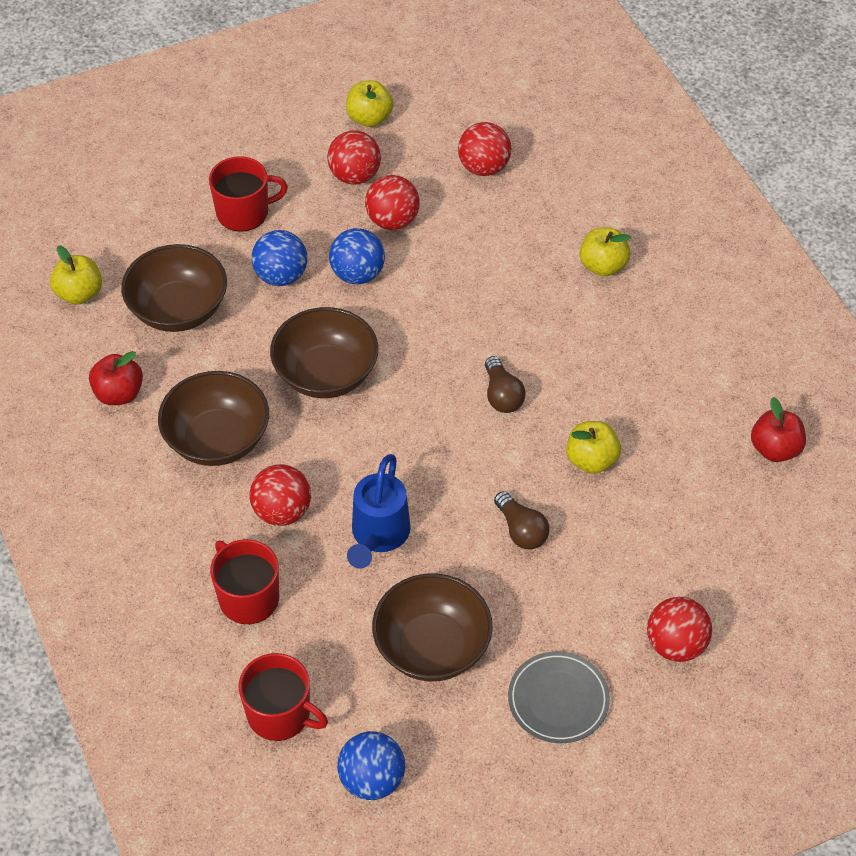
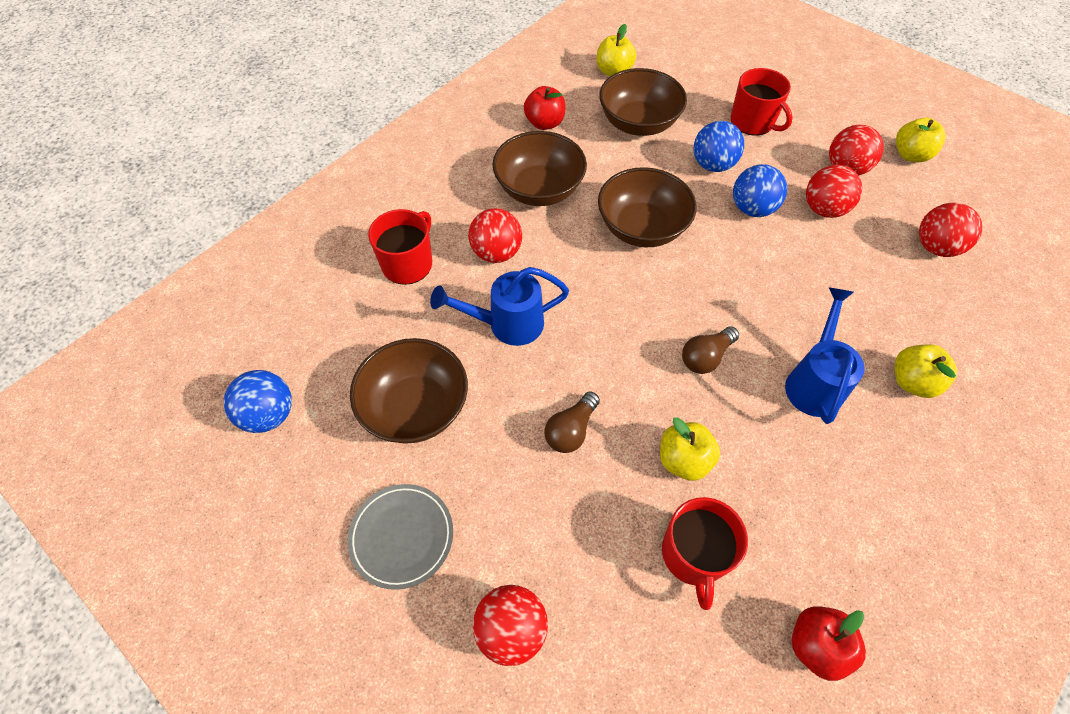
camera: 65 degrees right, 5 degrees up
(280, 714) = (310, 326): red mug -> red mug (694, 555)
(568, 331) = (814, 382): none -> blue watering can

